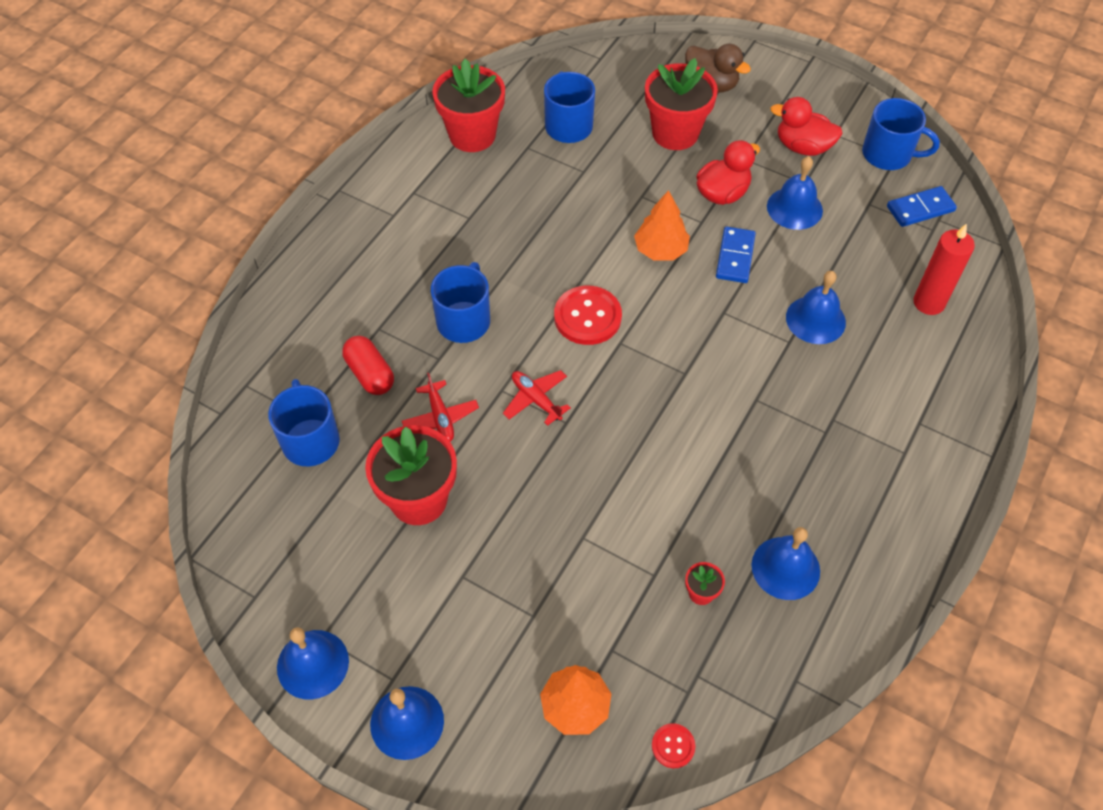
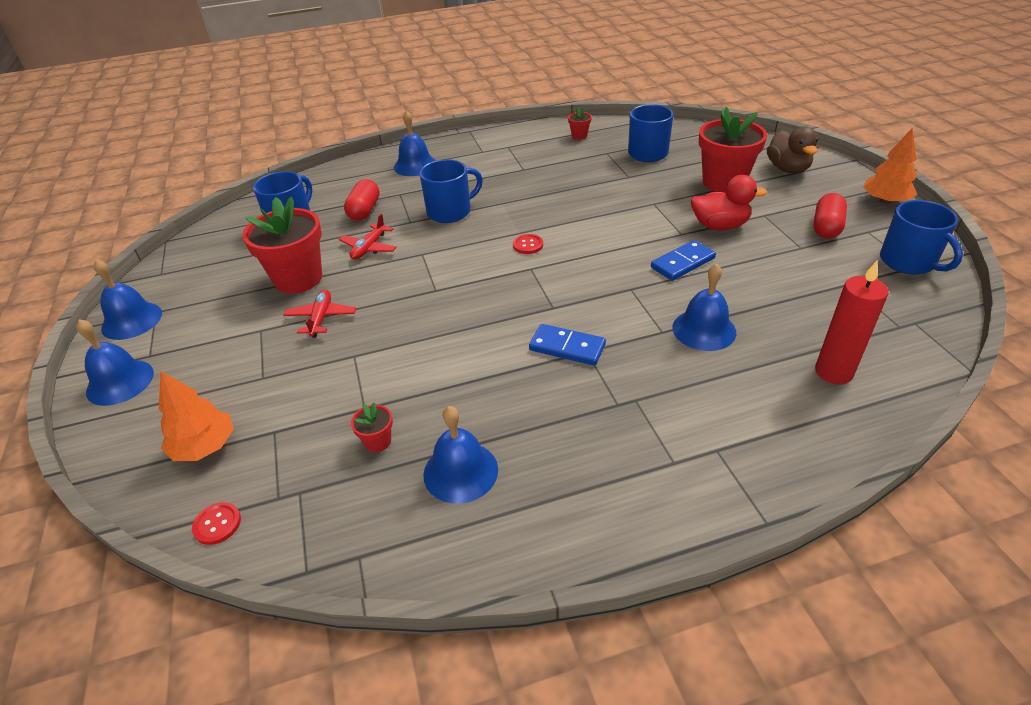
camera: 45 degrees right, 15 degrees down
(472, 135) = (579, 136): red flower pot -> red flower pot, size x0.43
(536, 400) = (434, 269): red plane -> red plane (321, 318)
(587, 317) = (528, 245): red button -> red button, size x0.51
(660, 250) = (629, 235): orange tree -> orange tree (885, 201)
(794, 208) = (772, 257): blue bell -> blue bell (415, 165)
(802, 147) = (826, 227): red duck -> red capsule
(920, 209) = (902, 307): blue domino -> blue domino (567, 347)

